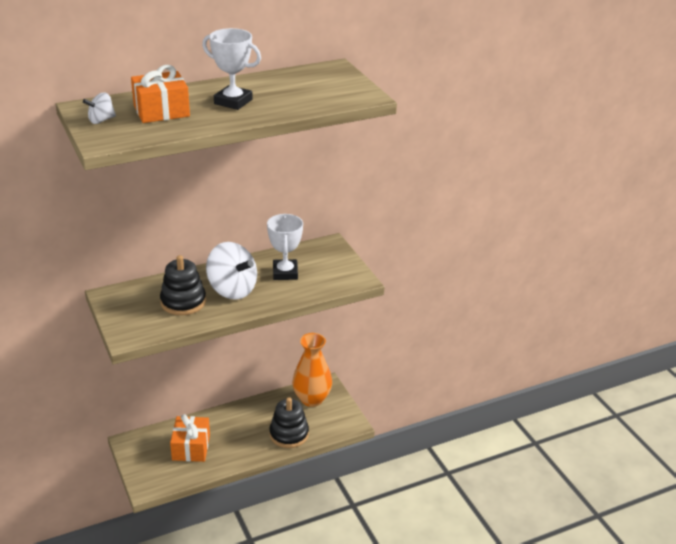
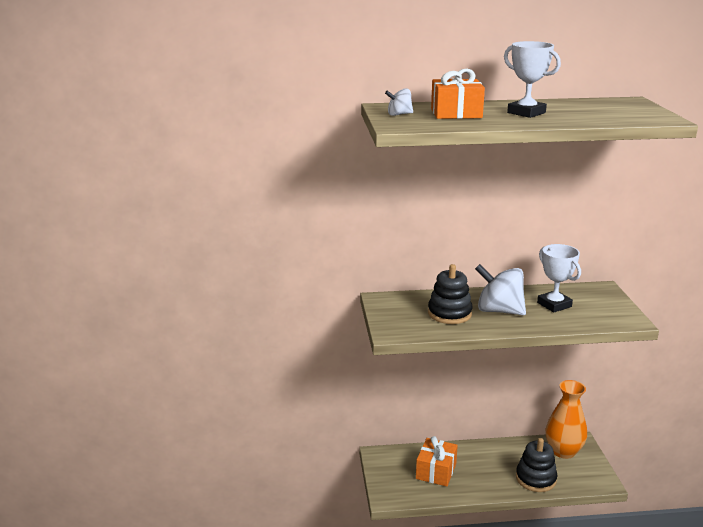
camera: 20 degrees right, 10 degrees down
(232, 290) = (499, 311): white spinning top -> white spinning top turned 150 degrees clockwise
(285, 273) = (554, 305): white trophy -> white trophy turned 45 degrees counterclockwise

